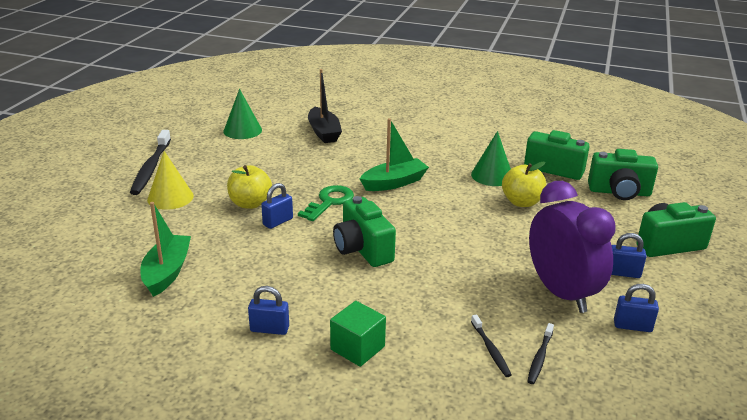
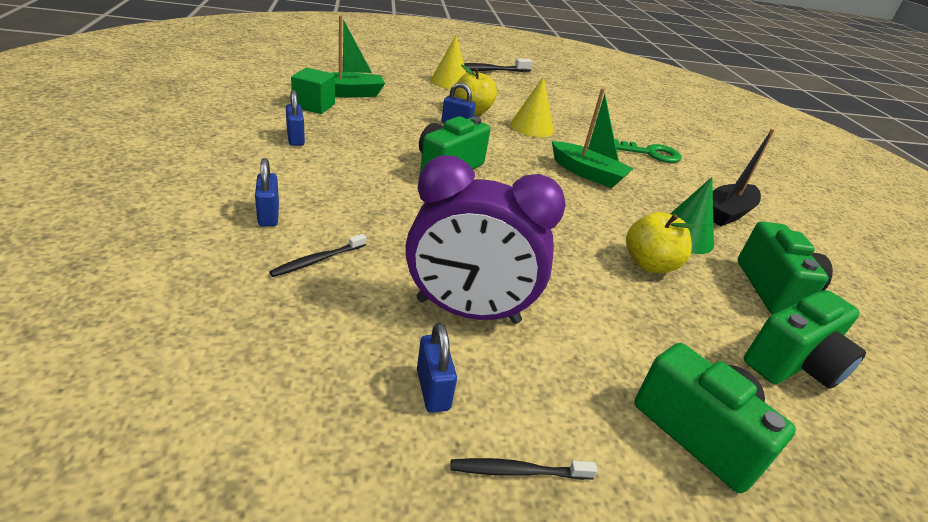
camera: 60 degrees right, 5 degrees up
(242, 130) = (584, 95): green cone -> none
(300, 182) = (531, 127): none -> yellow cone
(324, 132) = (633, 129): black boat -> black boat (727, 213)
(329, 202) = (513, 144): green key -> green key (650, 153)
(357, 348) = (286, 180): green cube -> green cube (314, 105)
(540, 358) = (318, 299): black toothbrush -> black toothbrush (518, 471)
(561, 293) = (468, 311): purple clock -> purple clock turned 60 degrees clockwise
(619, 192) = (793, 363): green camera -> green camera turned 105 degrees counterclockwise
(623, 273) = (564, 374): blue padlock -> blue padlock (268, 215)

